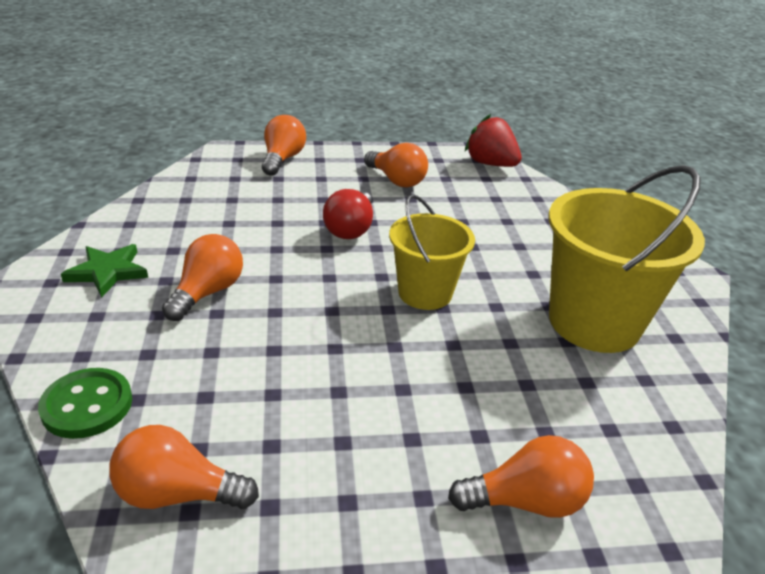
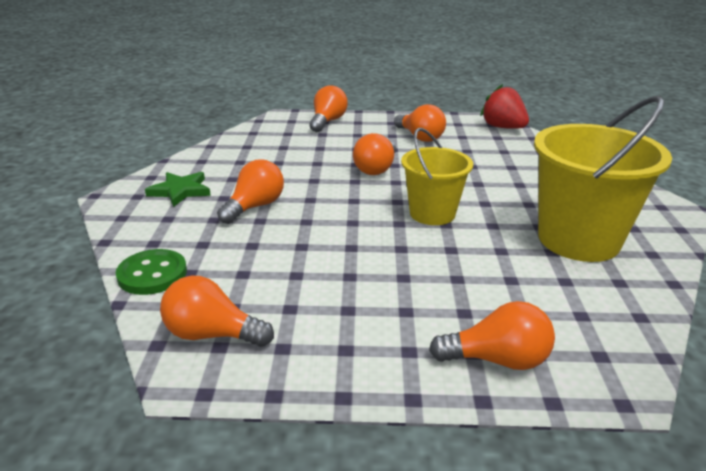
camera: 10 degrees right, 5 degrees down
(350, 229) = (376, 169): red light bulb -> orange light bulb

